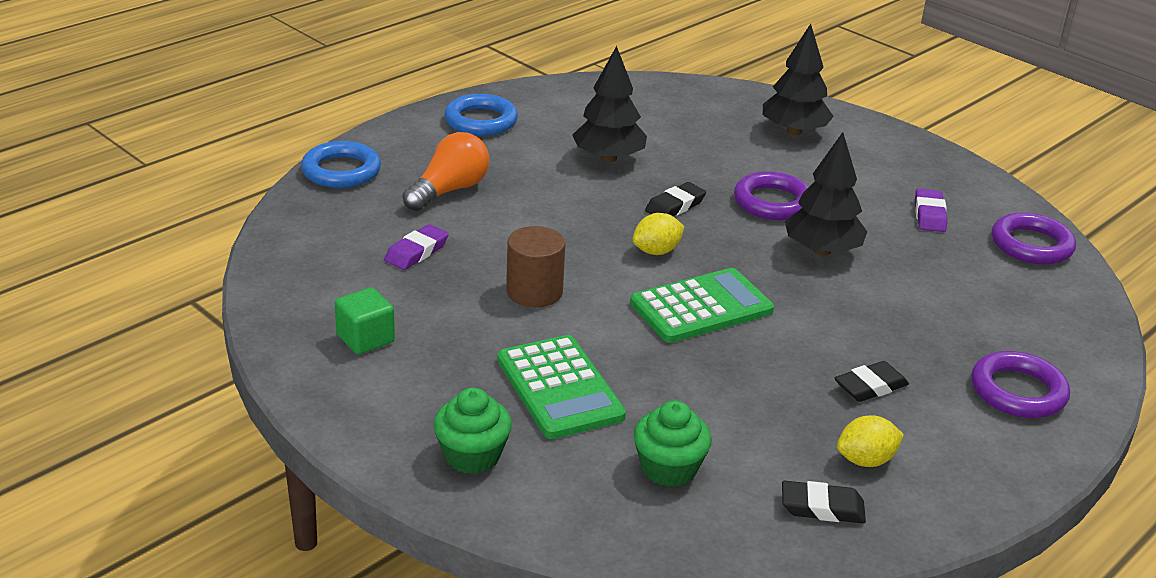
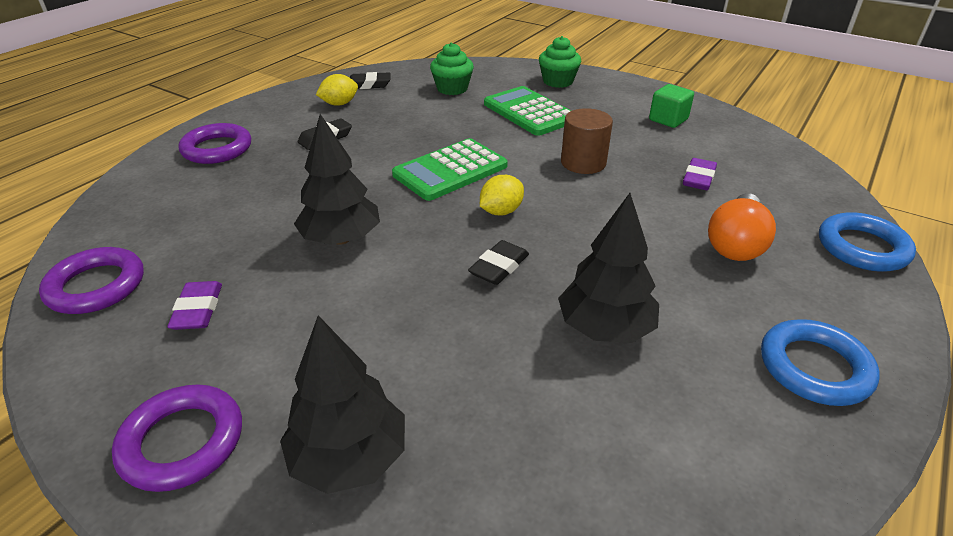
camera: 170 degrees right, 5 degrees up
(772, 202) = (389, 293): purple ring -> purple ring (182, 442)

